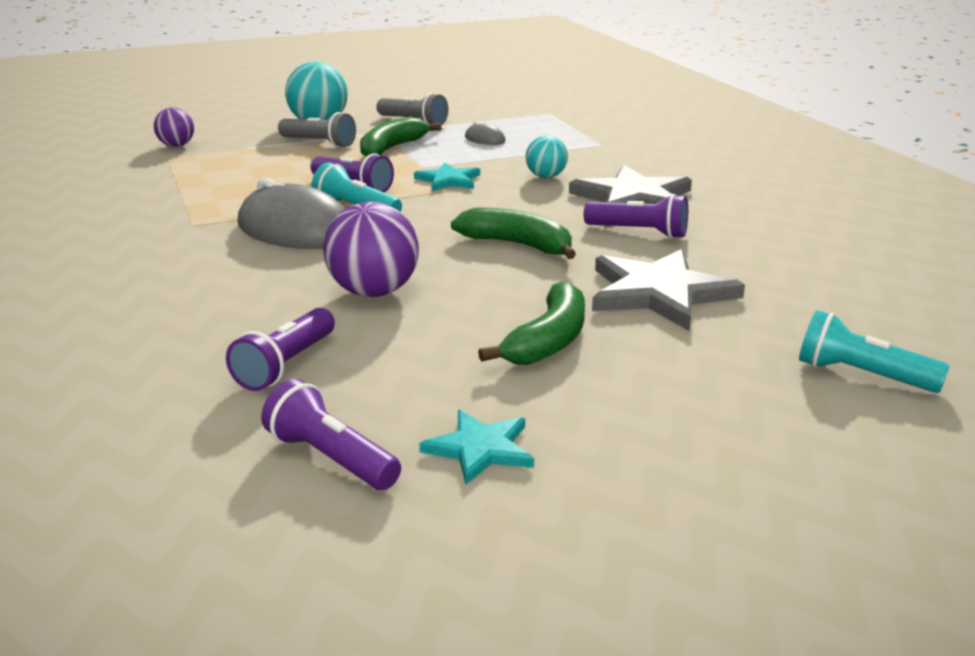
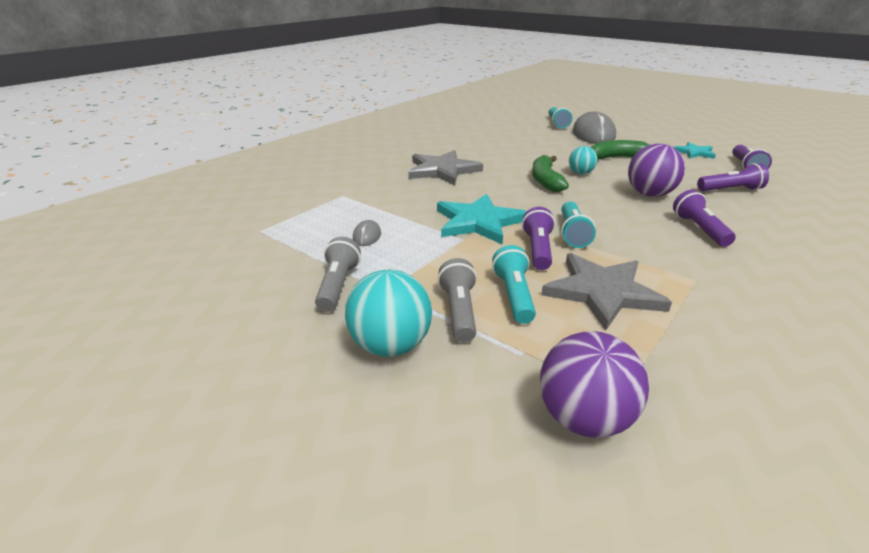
camera: 120 degrees left, 5 degrees up
(176, 146) = (584, 419): purple ball -> purple ball, size x1.69
(295, 230) = (632, 240): grey mouse -> grey mouse (593, 134)
(306, 161) = (514, 295): none -> turquoise flashlight
(391, 148) = (434, 267): green banana -> none
(448, 180) = (479, 222): turquoise star -> turquoise star, size x1.77
(546, 177) = (433, 196): turquoise ball -> turquoise ball (580, 173)
(639, 232) = (488, 162): purple flashlight -> purple flashlight (699, 229)
(659, 293) = (547, 150): grey star -> grey star (602, 292)

